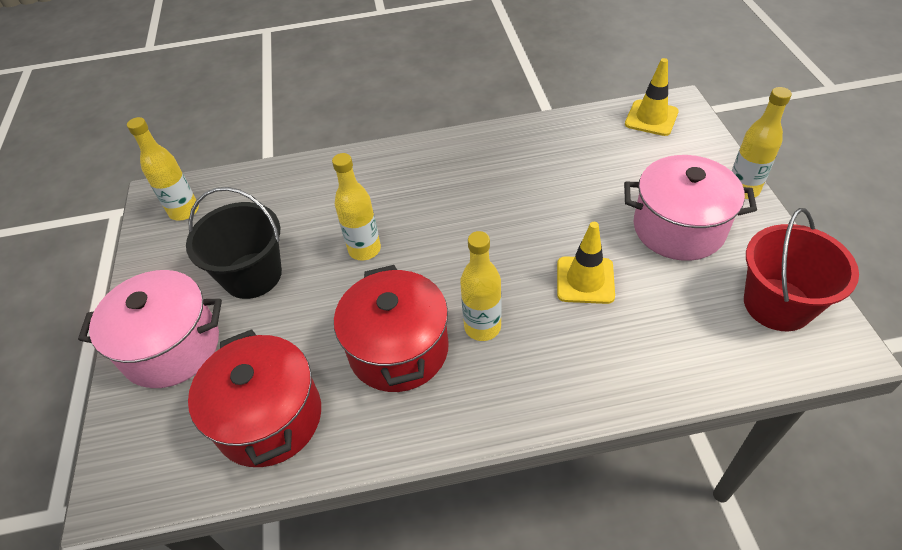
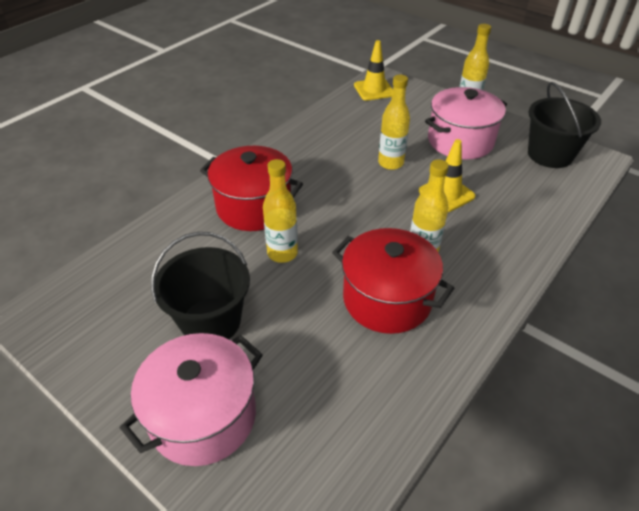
camera: 45 degrees left, 5 degrees down
(184, 211) = (78, 312): yellow bottle -> yellow bottle (390, 163)
(269, 418) = (353, 404): red pot -> red pot (254, 207)
(777, 304) = (550, 154): red bucket -> black bucket

